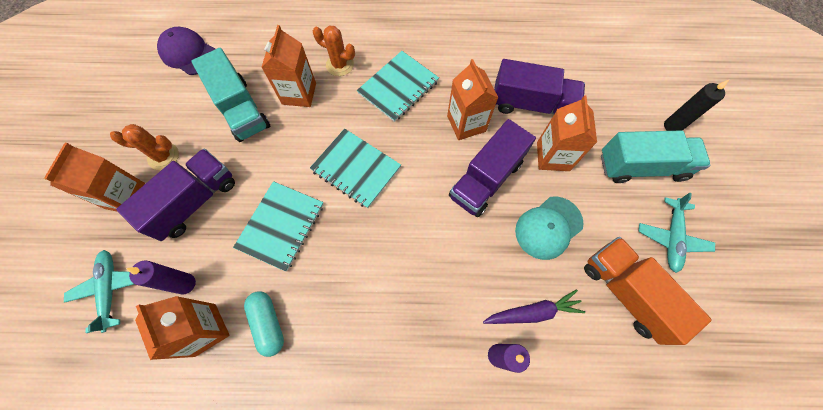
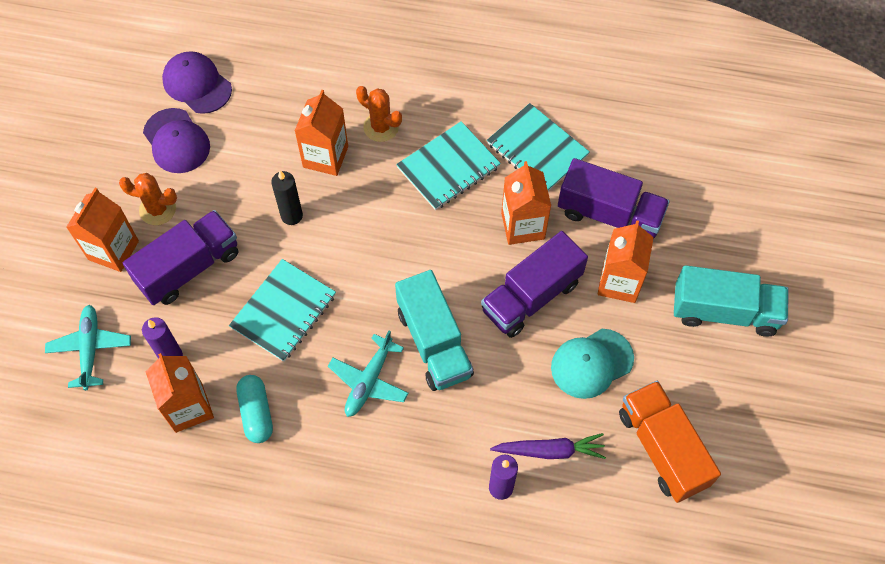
camera: 10 degrees right, 5 degrees down
(175, 99) = (176, 141): none -> purple cap
(241, 109) = (253, 166): turquoise truck -> turquoise truck (434, 343)
(356, 169) = (380, 260): turquoise notebook -> turquoise notebook (537, 149)
(671, 237) = (734, 398): turquoise plane -> turquoise plane (369, 381)
(672, 126) = (779, 269): black candle -> black candle (291, 216)

